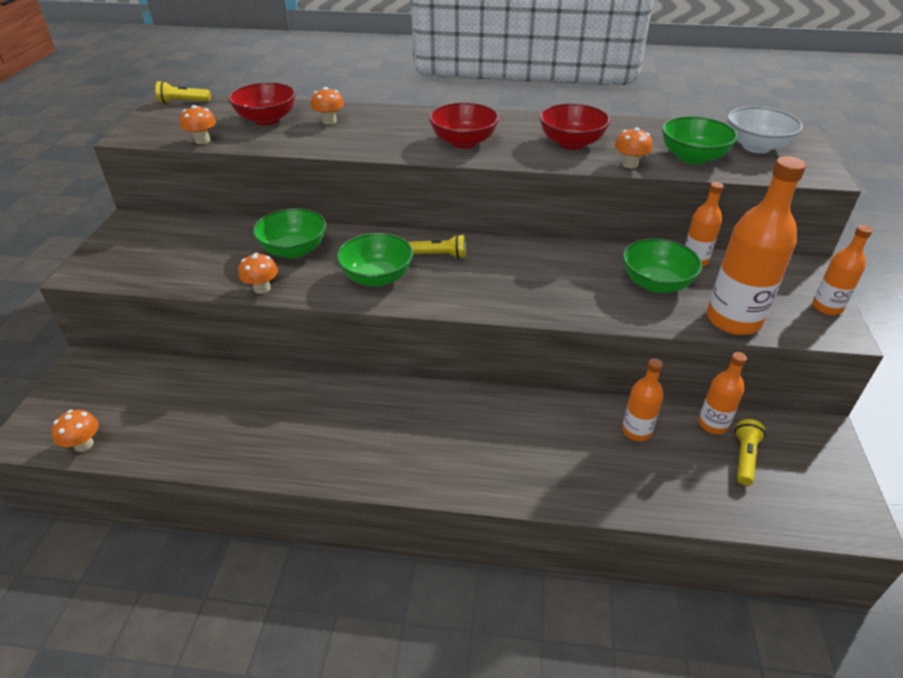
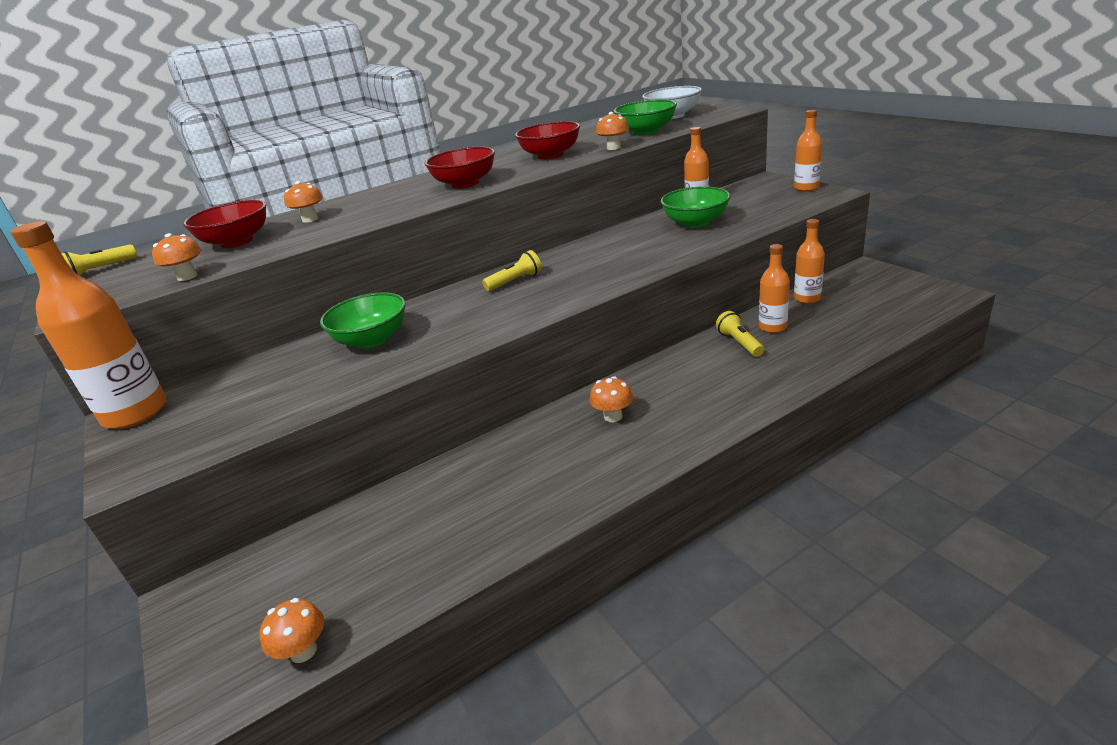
camera: 35 degrees left, 10 degrees down
(262, 288) = (386, 374): orange mushroom -> orange mushroom (613, 416)
(377, 277) = (486, 316): green bowl -> none
(733, 320) = (771, 215): orange bottle -> orange bottle (135, 413)
(744, 457) = (849, 302): yellow flashlight -> yellow flashlight (739, 343)

